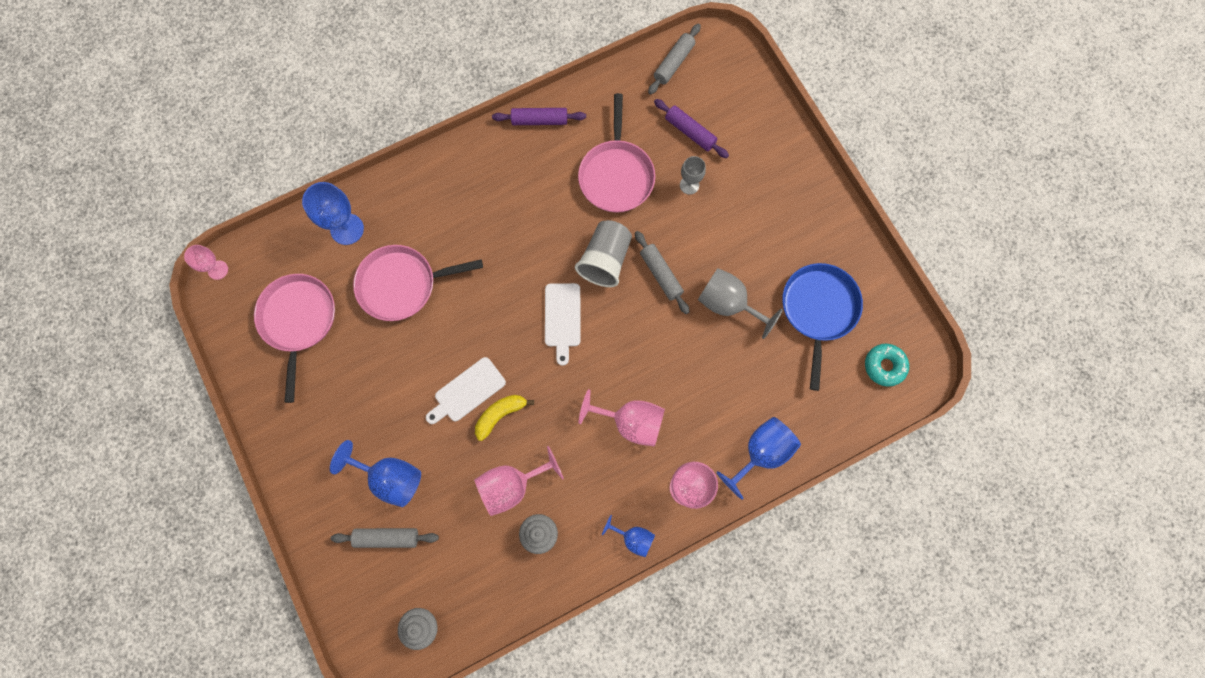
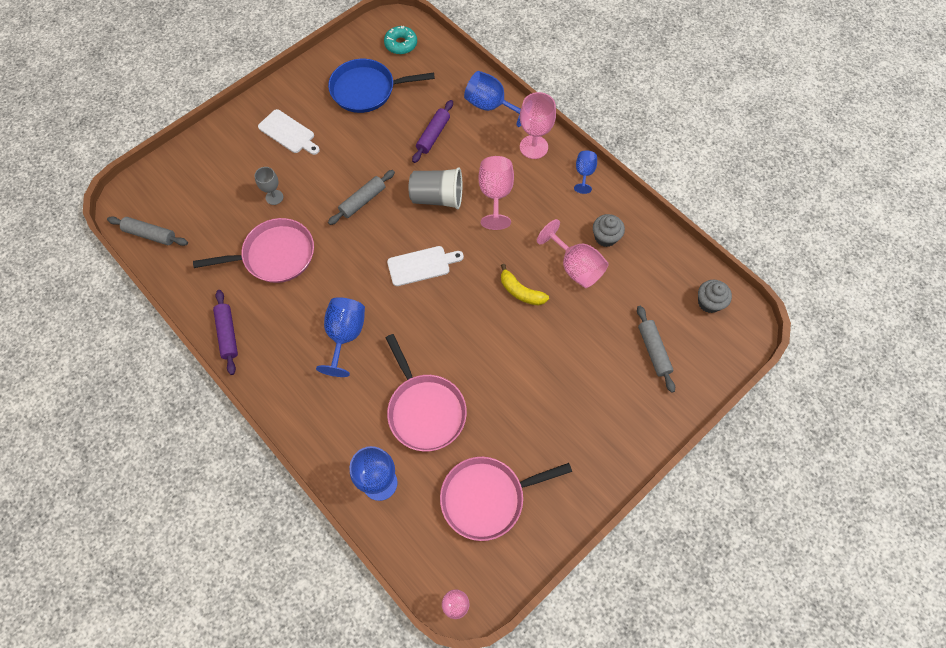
camera: 105 degrees left, 10 degrees down
(390, 478) = (604, 364): blue goblet -> blue goblet (345, 335)
(467, 391) = (508, 323): white cutting board -> white cutting board (288, 133)
(605, 260) = (359, 245): grey cup -> grey cup (437, 198)
(690, 132) = (221, 207): purple rolling pin -> purple rolling pin (433, 135)
(728, 304) = (377, 149): grey goblet -> none

